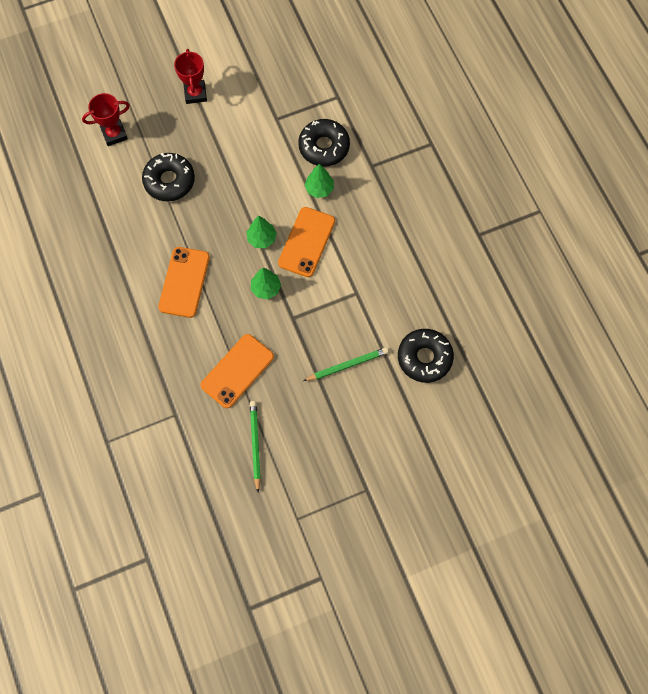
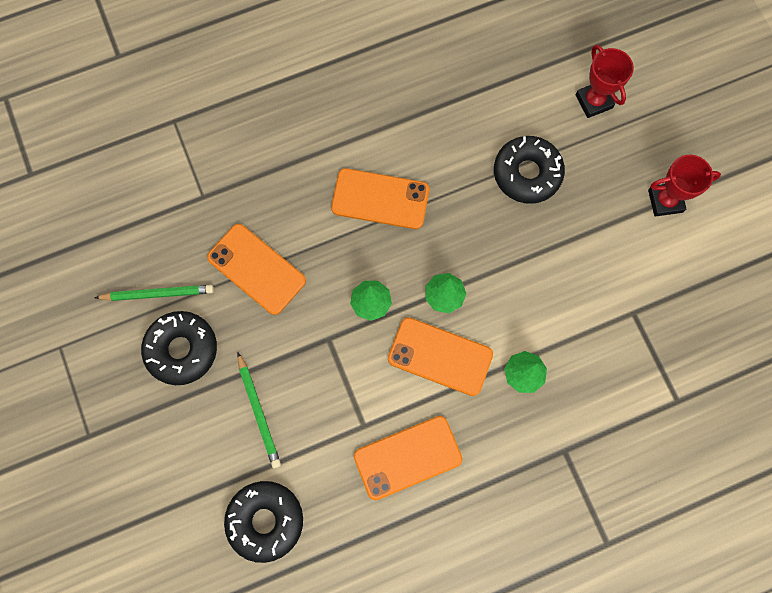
camera: 90 degrees right, 5 degrees up
(324, 147) = (592, 380): black donut -> black donut (182, 349)
(378, 264) = (408, 457): none -> orange phone

